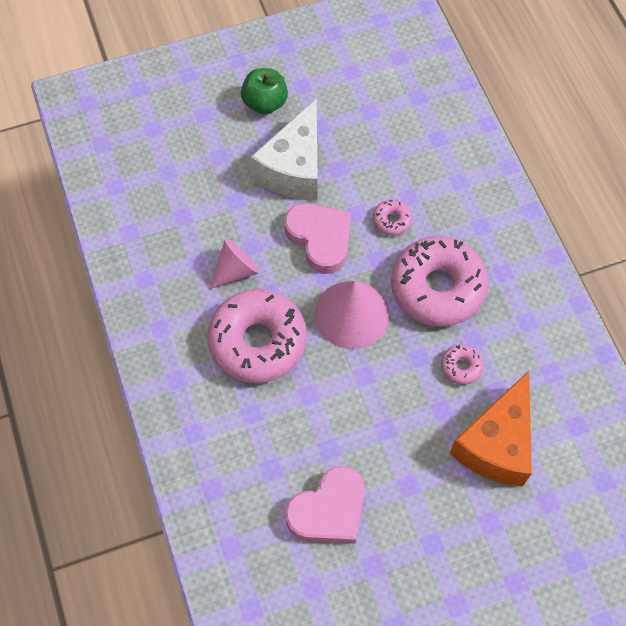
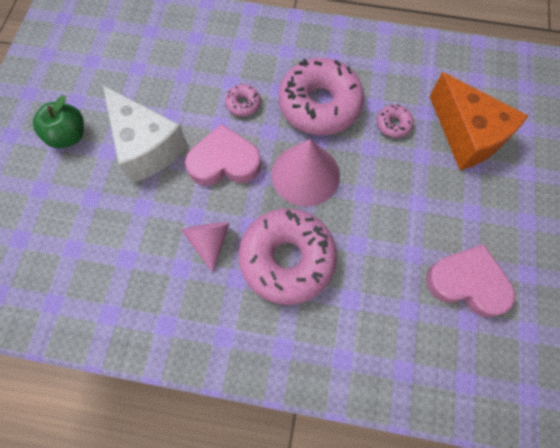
camera: 60 degrees left, 5 degrees up
(329, 510) = (467, 283): pink heart -> pink heart turned 60 degrees counterclockwise

